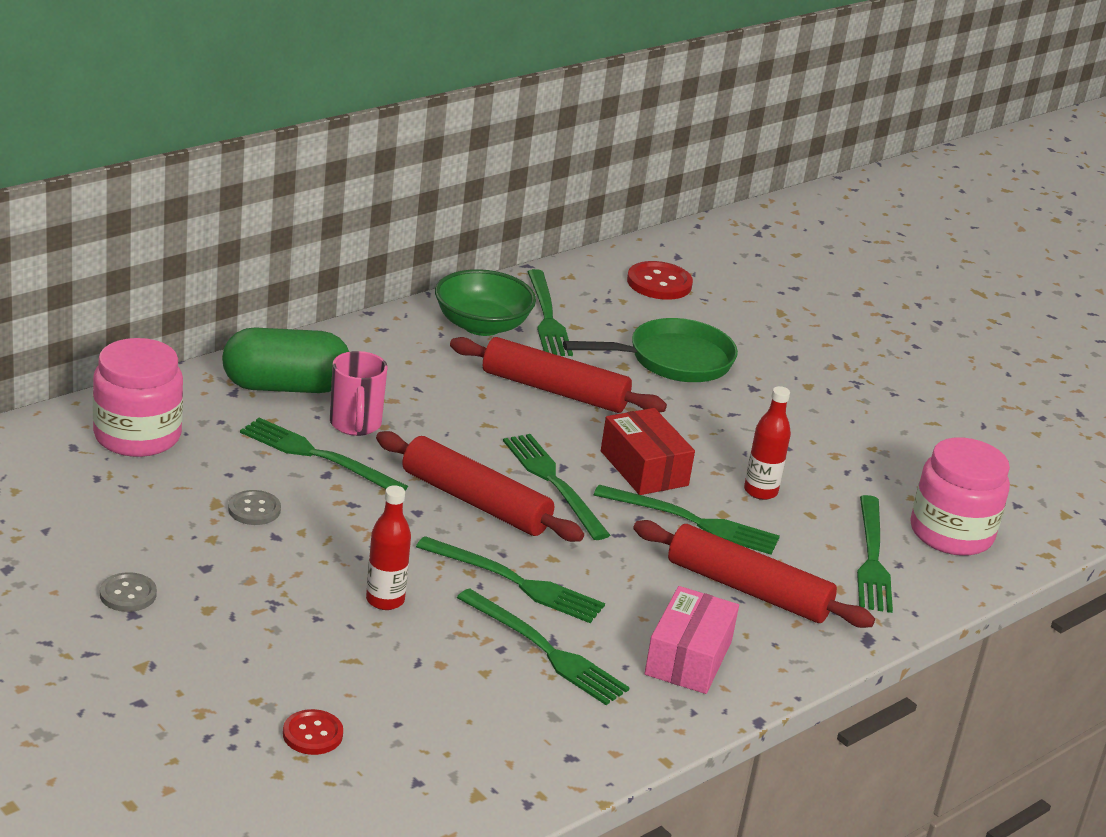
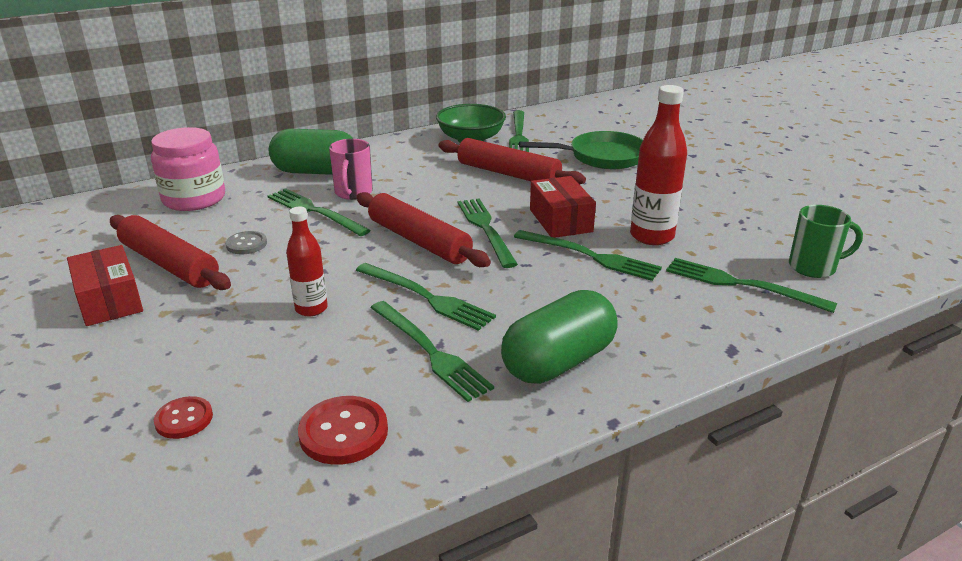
camera: 15 degrees right, 0 degrees up
(128, 594) = (109, 300): grey button -> red box
(659, 283) = (603, 117): red button -> red button (343, 432)
(688, 658) = (558, 362): pink box -> green capsule
(748, 589) = (626, 306): red rolling pin -> red rolling pin (170, 264)
(760, 491) = (651, 236): red bottle -> red bottle, size x1.60
(872, 558) = (741, 285): green fork -> green fork turned 105 degrees clockwise
(951, 533) = (814, 267): pink jar -> green mug

